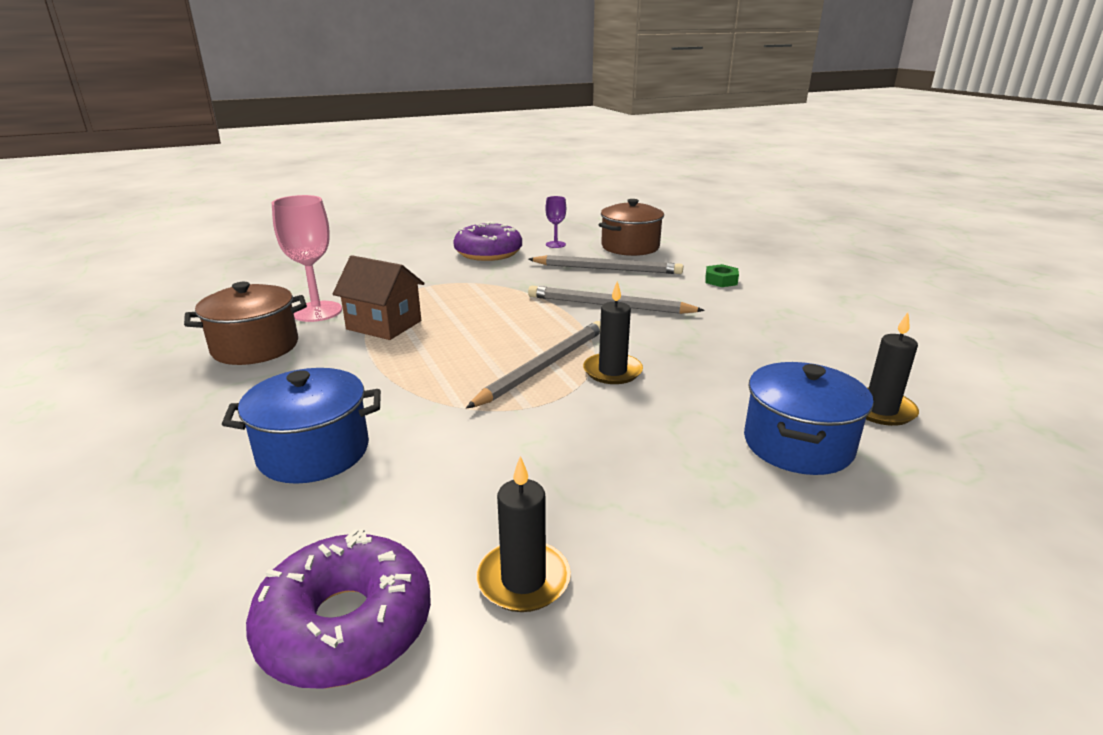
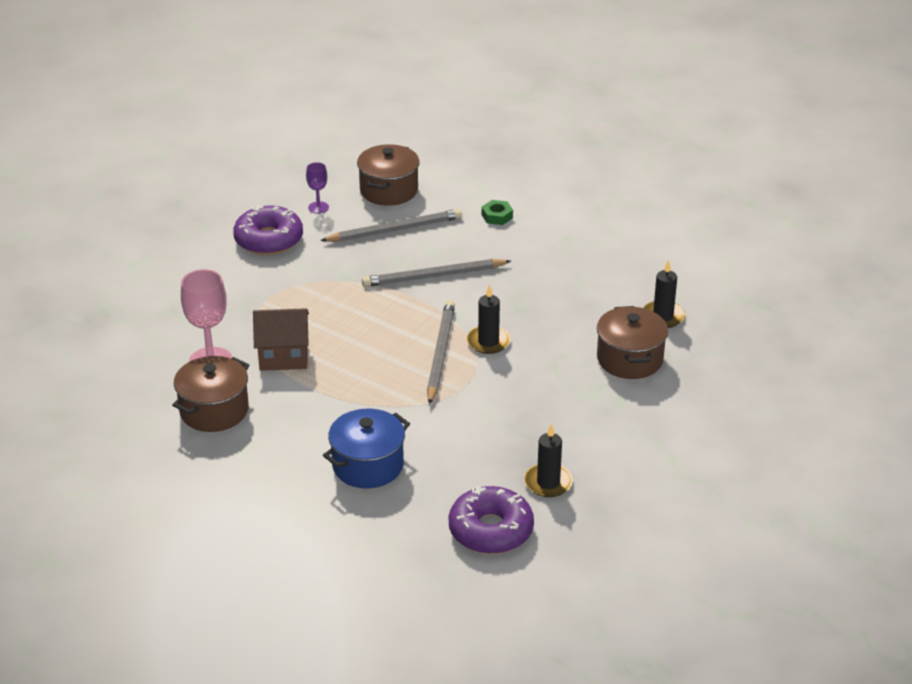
camera: 30 degrees left, 10 degrees up
(798, 444) = (629, 359): blue pot -> brown pot

